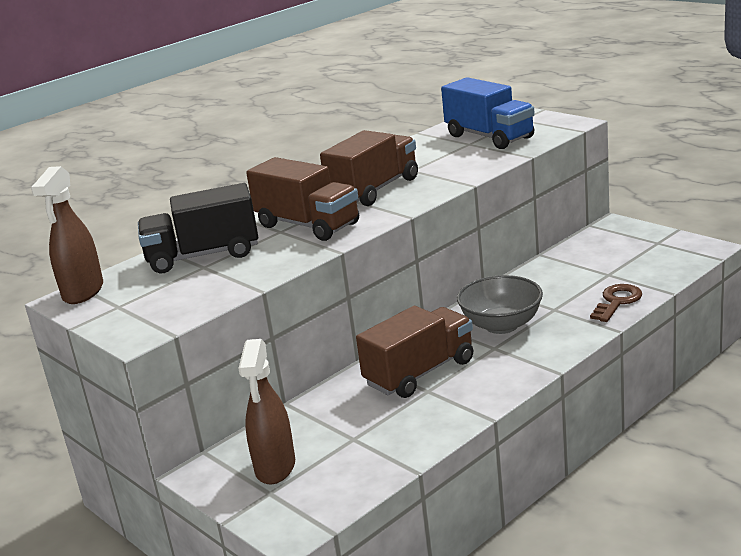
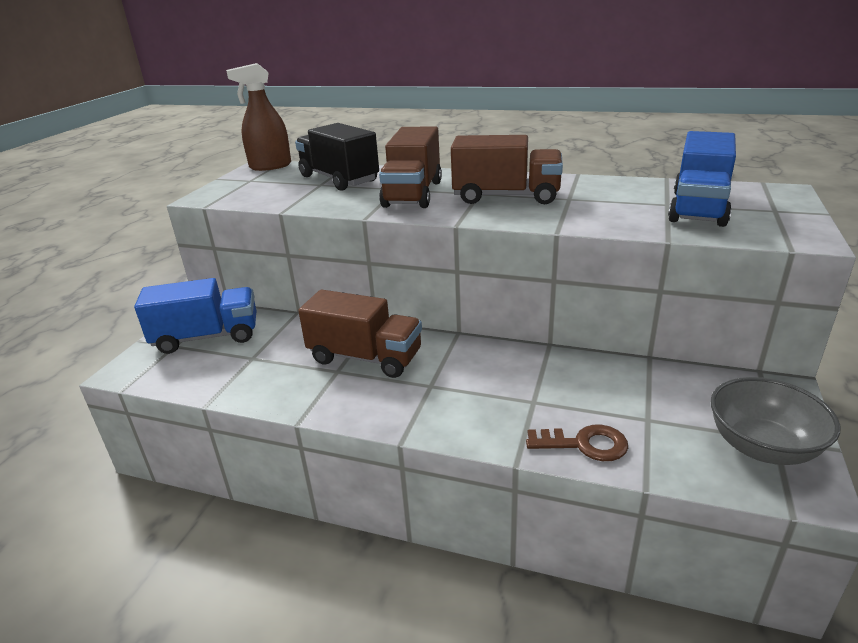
camera: 60 degrees right, 5 degrees up
(275, 467) = (207, 337): brown spray bottle -> blue truck
(501, 325) = (476, 377): grey bowl -> grey bowl (762, 447)

